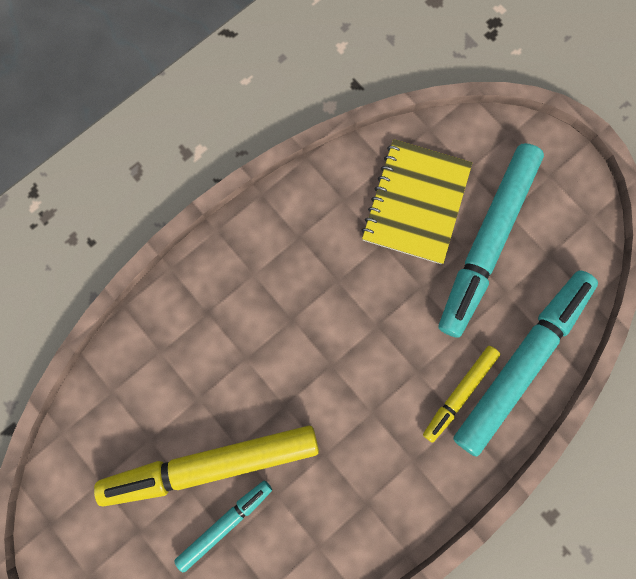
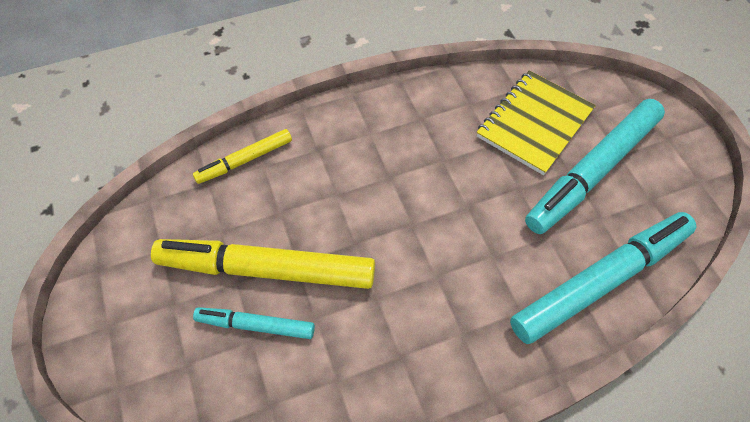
camera: 20 degrees right, 20 degrees down
(225, 523) = (255, 325): turquoise marker -> turquoise marker turned 150 degrees counterclockwise
(459, 393) = (529, 288): yellow marker -> yellow marker (245, 160)

